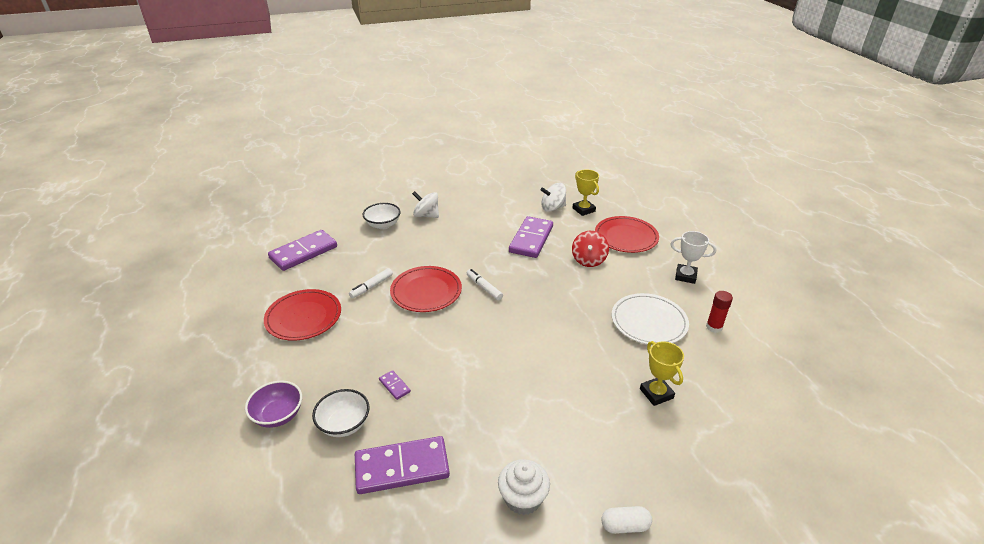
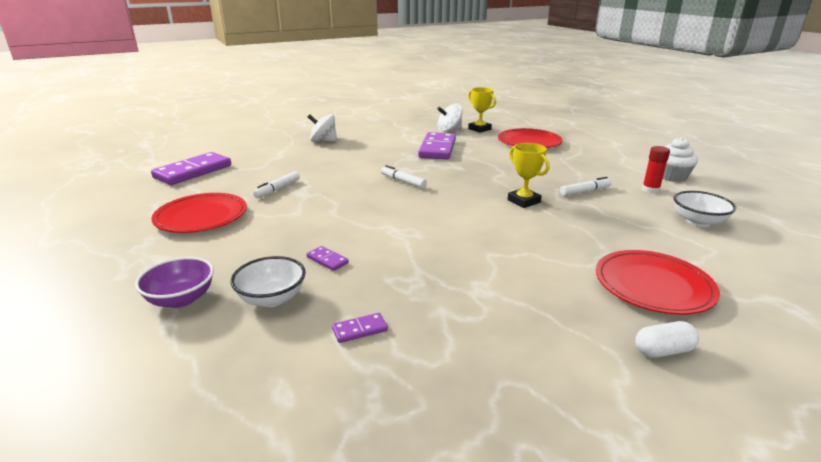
camera: 10 degrees left, 10 degrees down
(383, 225) = (278, 149): white bowl -> white bowl (698, 221)
(402, 467) = (360, 330): purple domino -> purple domino, size x0.43
(426, 291) = (341, 188): red plate -> red plate (653, 285)
(523, 498) = (526, 340): white cupcake -> white cupcake (671, 177)
(588, 260) = (501, 157): red spinning top -> none
(649, 322) = (585, 191): white plate -> white marker
(656, 393) = (625, 239): yellow trophy -> yellow trophy (524, 201)
(685, 276) = (600, 161): white trophy -> none

